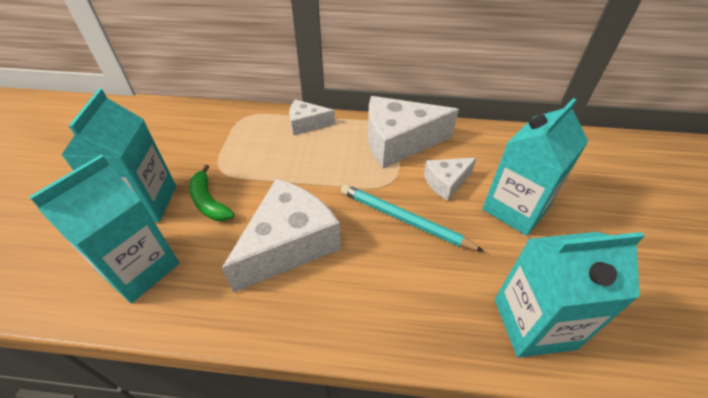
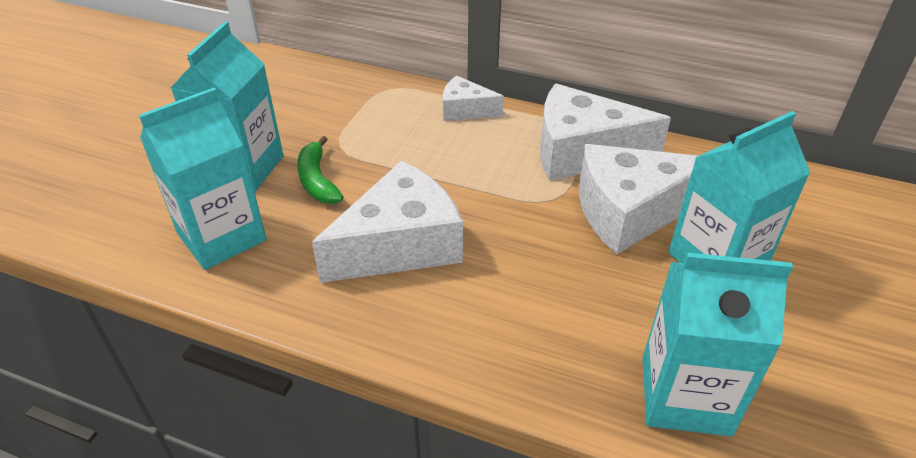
camera: 15 degrees right, 5 degrees down
(404, 219) = (557, 245): turquoise pencil -> none
(446, 182) = (630, 212): white cheese -> white cheese, size x1.88

